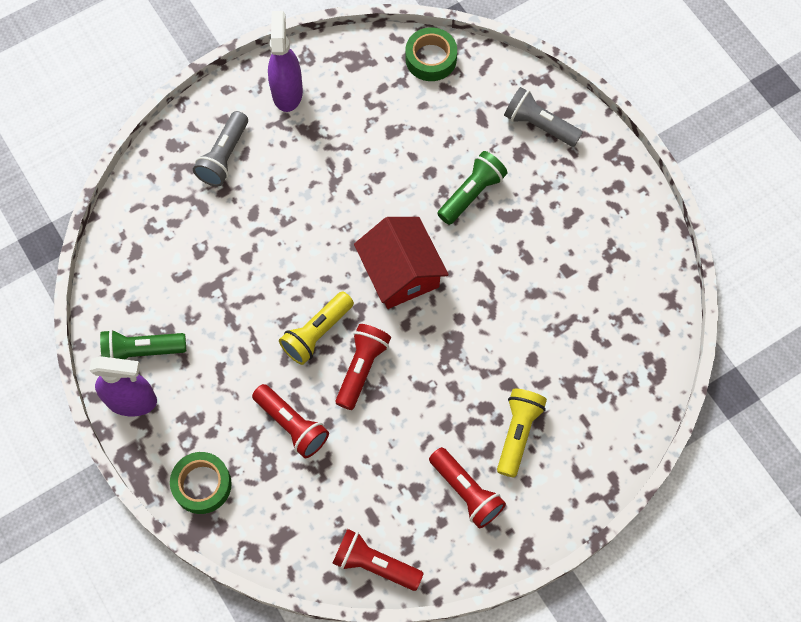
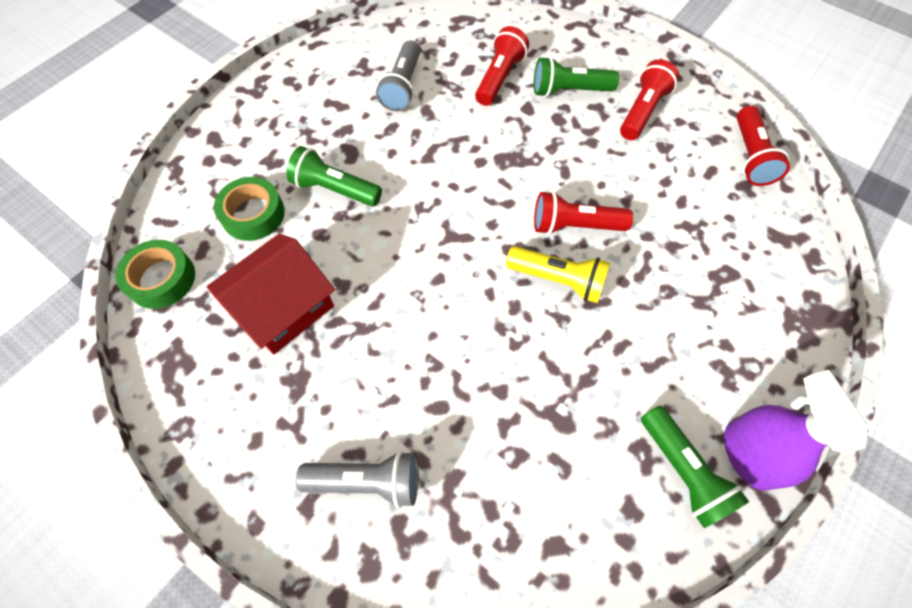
camera: 110 degrees left, 5 degrees down
(202, 485) = (785, 331): green tape -> green tape (253, 214)
(287, 92) = (242, 434): purple spray bottle -> none
(292, 425) = (669, 268): red flashlight -> red flashlight (499, 78)
(401, 272) = (452, 224): red house -> red house (283, 307)
(518, 433) = (569, 91): yellow flashlight -> green flashlight
(539, 125) = (234, 154): grey flashlight -> grey flashlight (402, 87)

